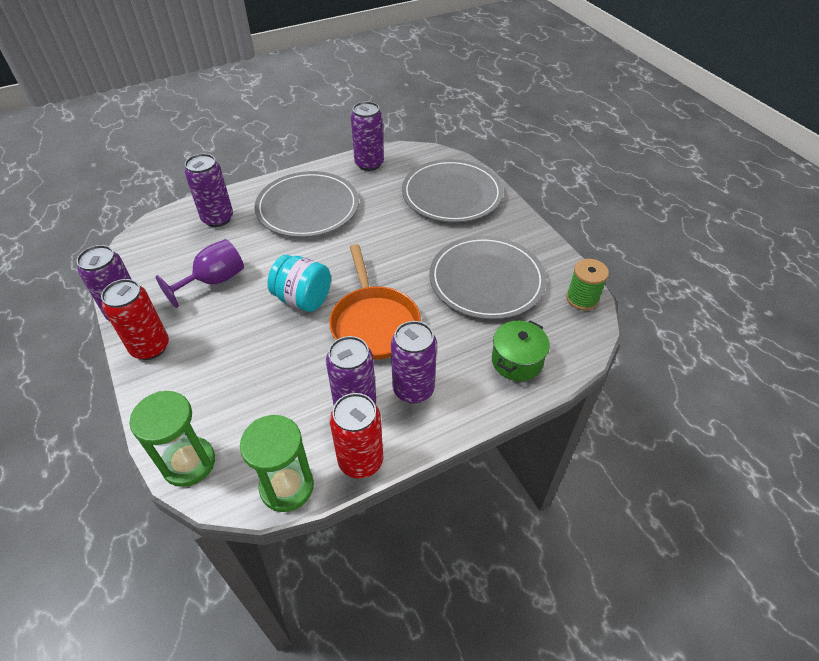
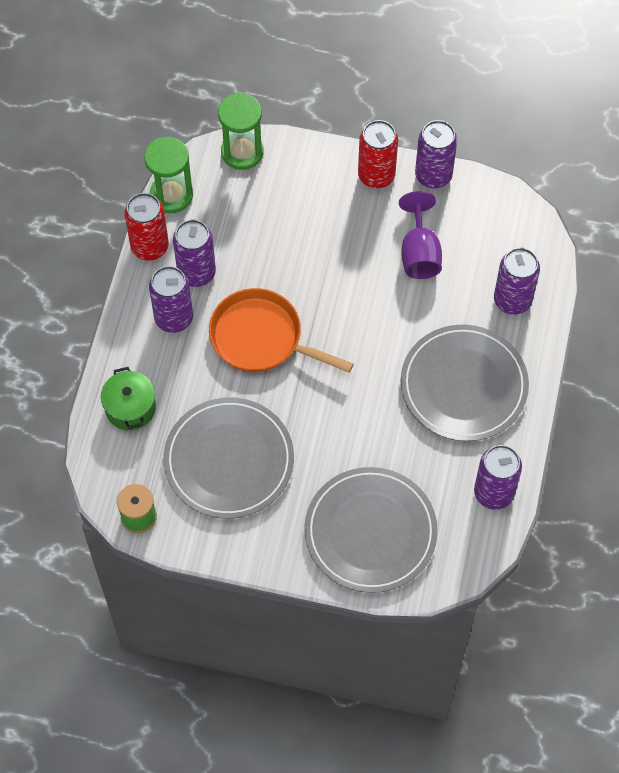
camera: 130 degrees right, 15 degrees up
(303, 299) = (336, 305): turquoise jar -> none

